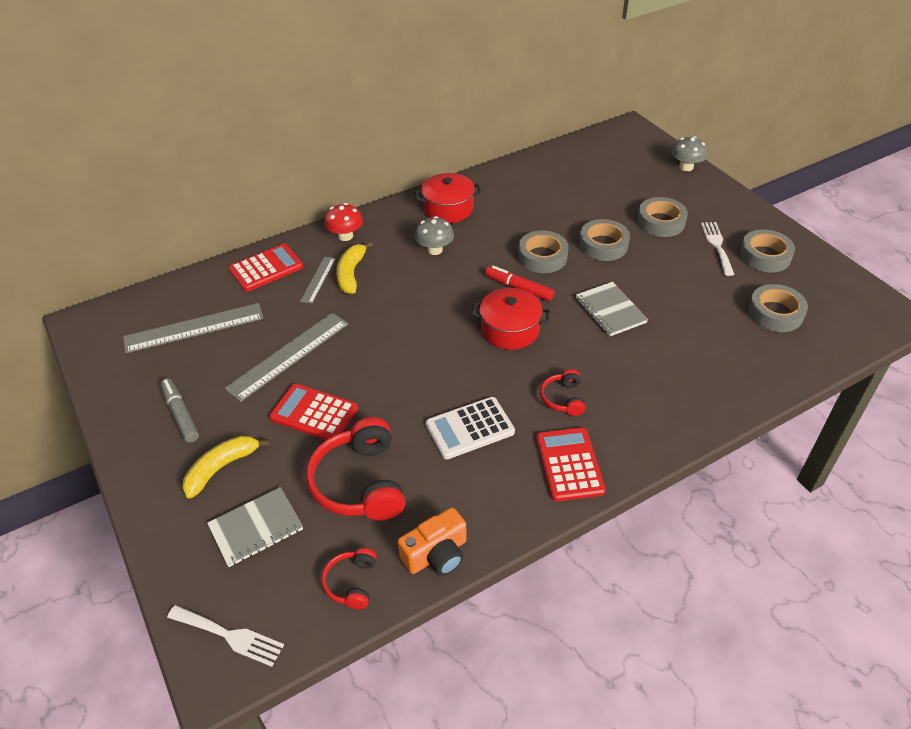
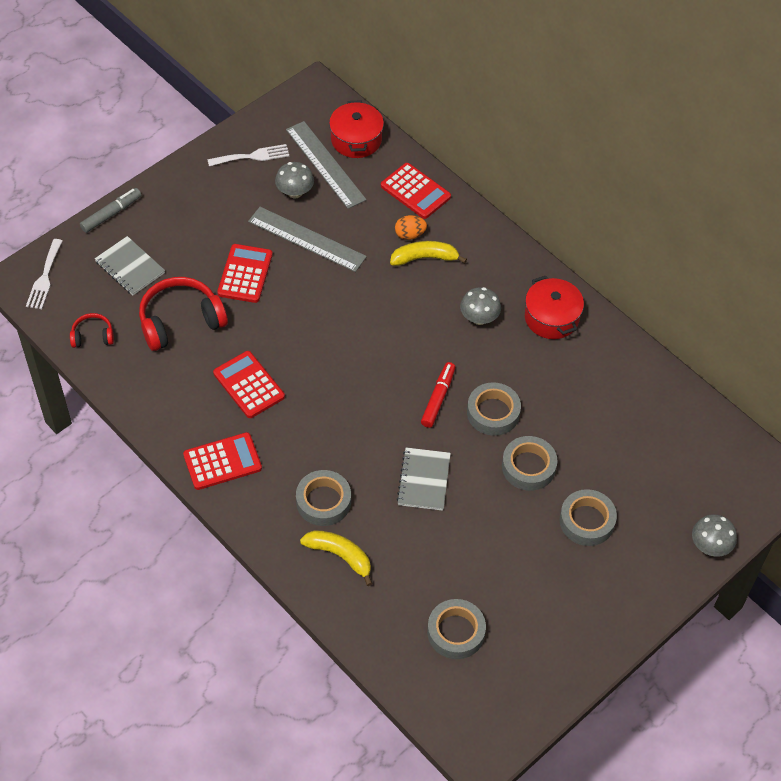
camera: 75 degrees right, 10 degrees up
(181, 414) = (228, 188): grey marker -> grey marker (111, 214)
(219, 357) = (295, 192): none -> grey mushroom
(221, 468) = (180, 230): yellow banana -> yellow banana (340, 556)
(318, 279) = (410, 235): grey ruler -> orange egg
(345, 236) = (480, 240): red mushroom -> none
(436, 554) = (123, 383): orange camera -> none
(470, 428) = (249, 385): white calculator -> red calculator
(510, 330) = (376, 398): red pot -> red pot (356, 139)
(563, 399) = (296, 450): red headphones -> none
(610, 310) = (424, 480): grey notebook -> grey notebook turned 45 degrees counterclockwise
(717, 245) = (558, 578): white fork -> white fork (252, 156)
(765, 256) = (552, 627): grey tape -> grey tape (323, 501)

